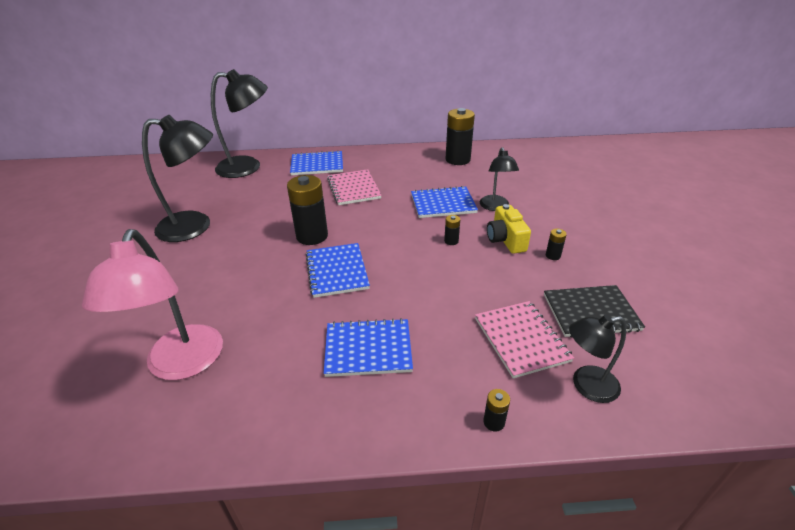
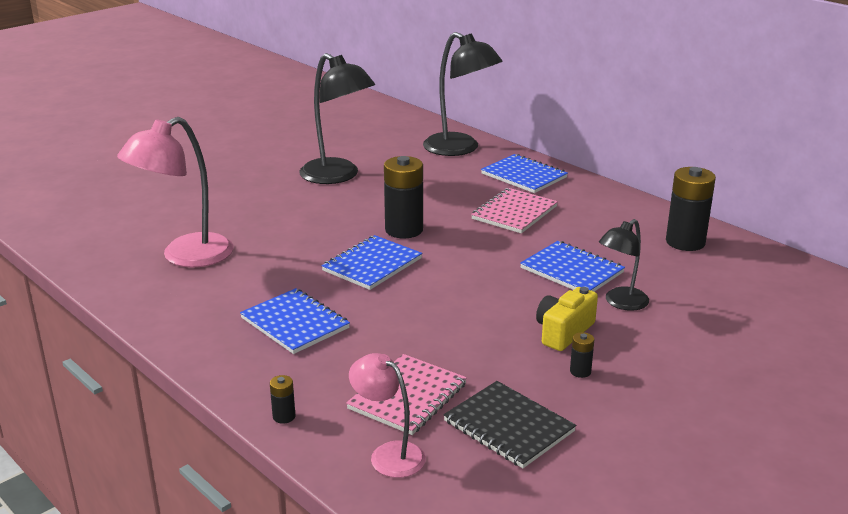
camera: 50 degrees right, 10 degrees down
(451, 241) = (509, 301): black battery -> none
(586, 385) = (388, 454): black lamp -> pink lamp

